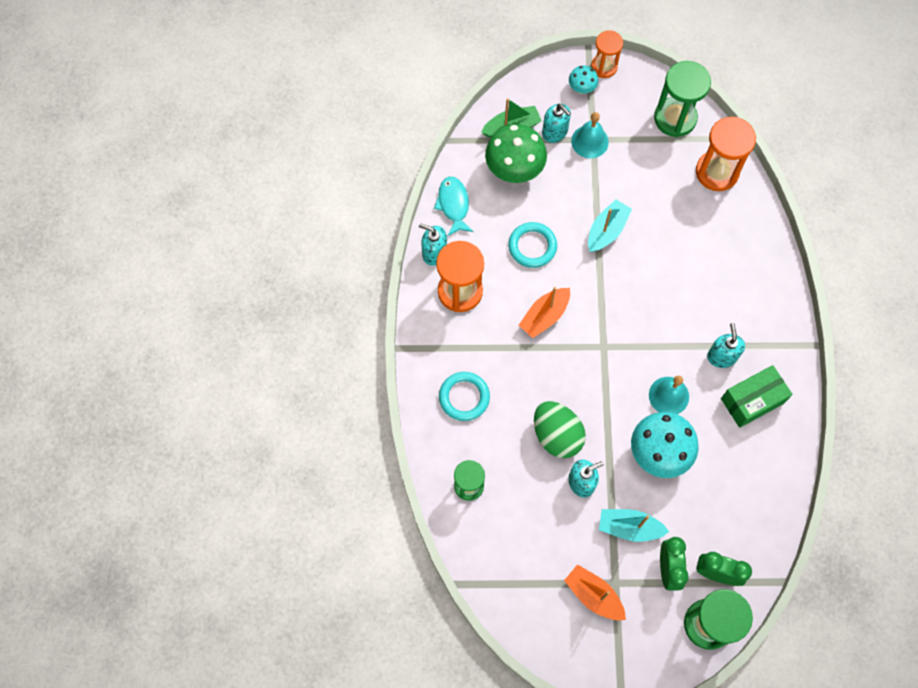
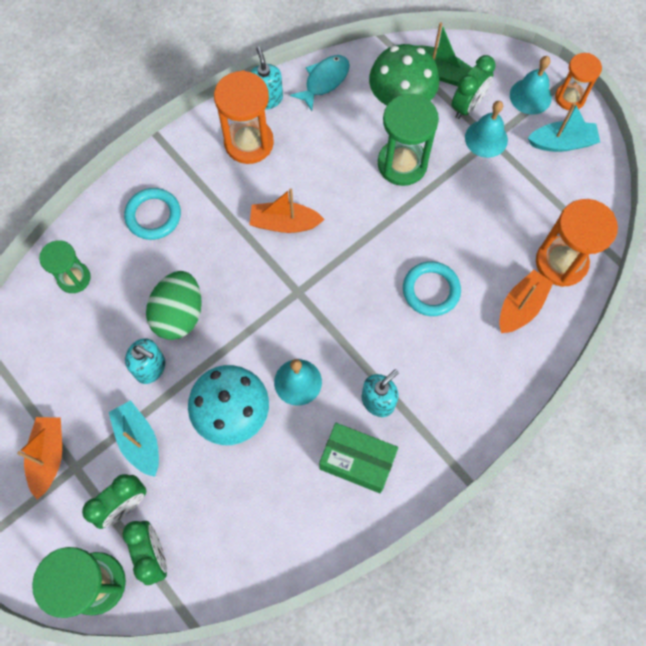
camera: 50 degrees right, 0 degrees up
(532, 246) = (342, 166): turquoise ring -> turquoise ring (431, 290)
(555, 132) = (467, 106): turquoise soap dispenser -> green clock
(581, 88) = (530, 96): turquoise mushroom -> turquoise bell
(607, 230) = (413, 214): turquoise boat -> turquoise boat (562, 143)
(675, 118) = (579, 189): green hourglass -> green hourglass (402, 164)
(727, 221) = (521, 307): none -> orange boat

